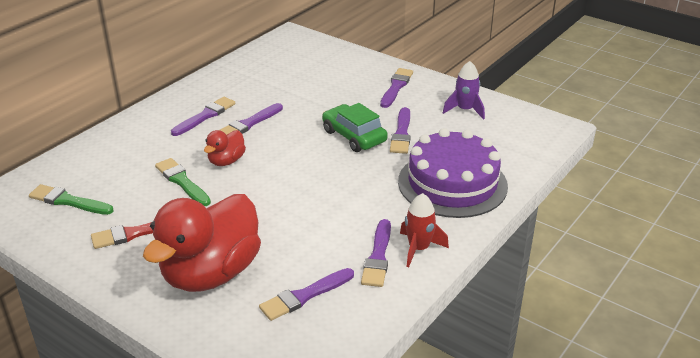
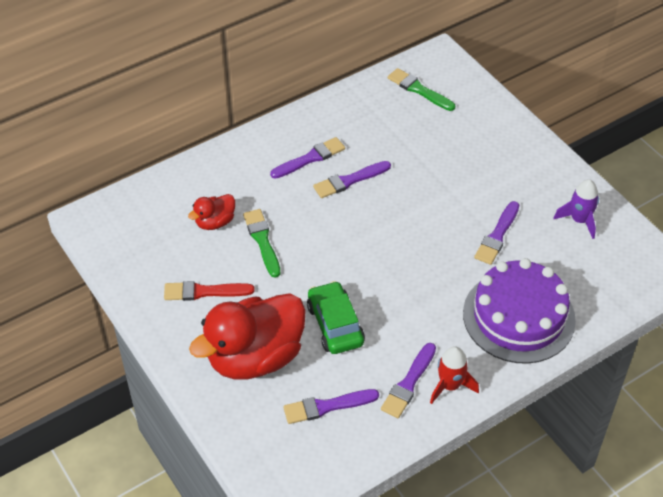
camera: 20 degrees right, 15 degrees up
(68, 201) = (156, 236): green brush -> green brush (419, 90)
(226, 161) = (311, 225): red duck -> red duck (215, 222)
(354, 136) = (447, 226): green car -> green car (335, 325)
(396, 87) = (520, 167): purple brush -> none

